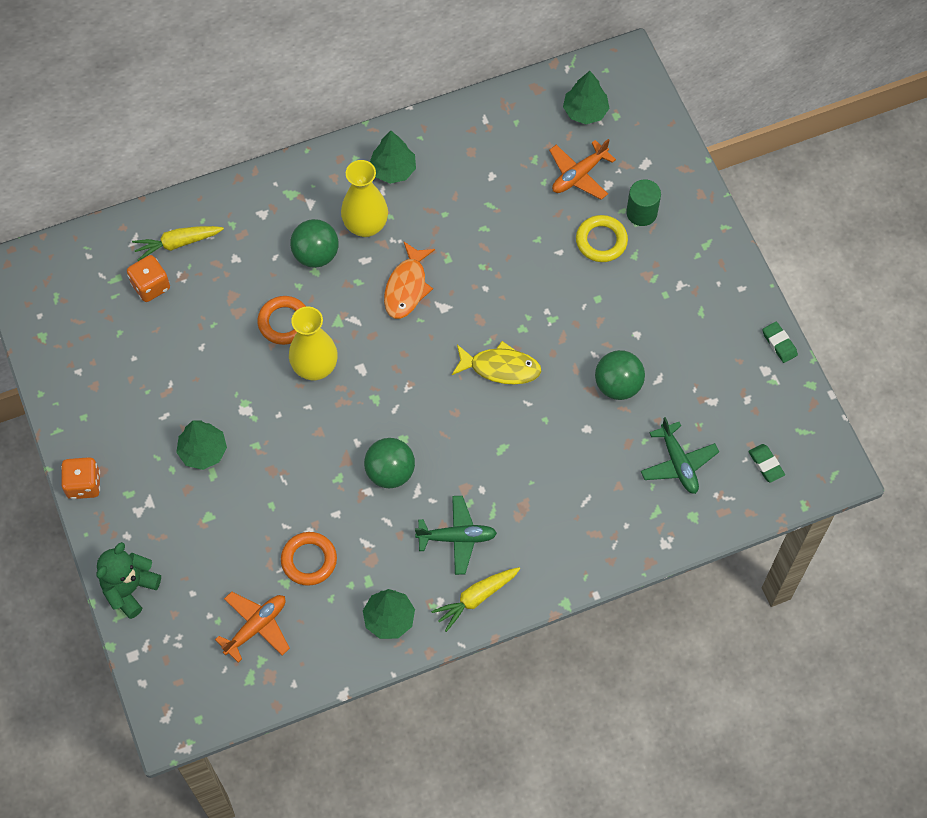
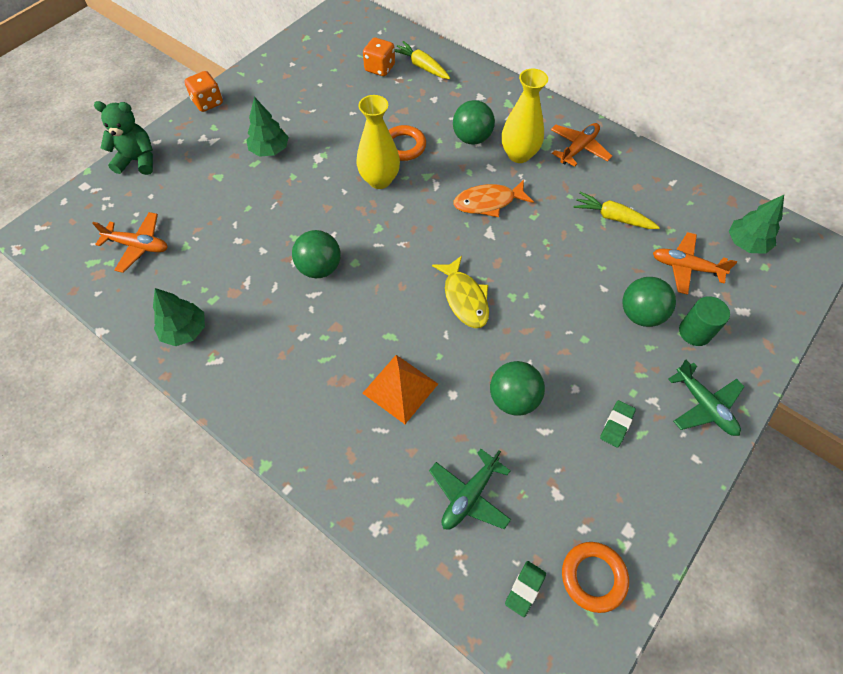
camera: 60 degrees right, 5 degrees down
(309, 560) = (212, 252): orange ring -> orange ring (593, 577)
(393, 169) = (578, 148): green tree -> orange plane
(457, 537) = (286, 343): green plane -> green plane (704, 405)
(475, 598) = (234, 386): yellow carrot -> yellow carrot (612, 217)
(557, 466) = (400, 388): none -> orange pyramid
(601, 241) = (640, 314): yellow ring -> green ball
(779, 343) = (668, 529): green eraser -> green eraser (616, 425)

